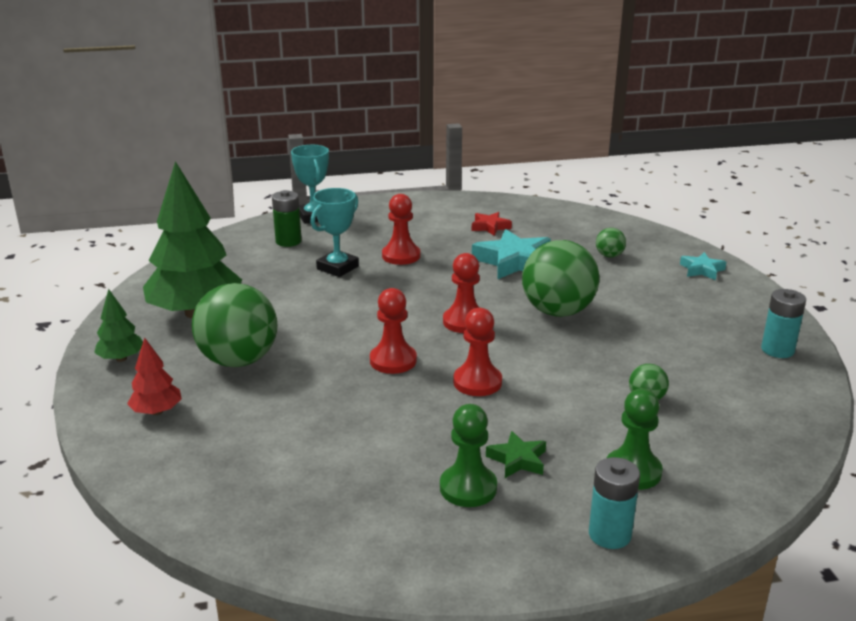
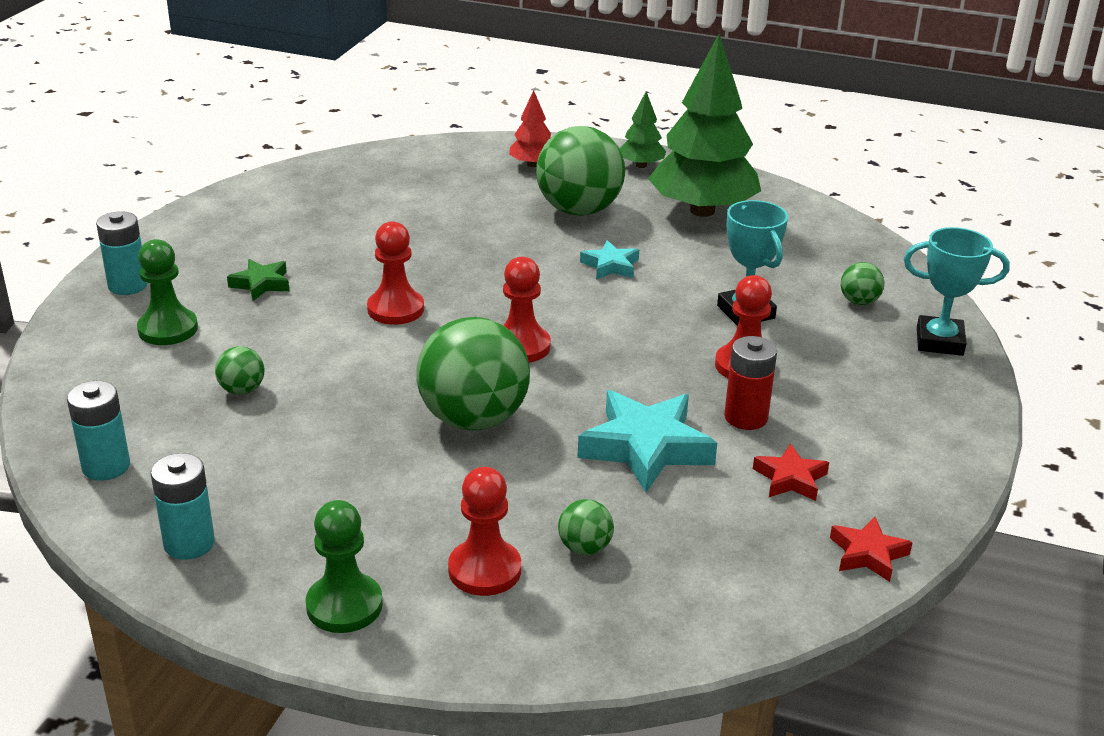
camera: 120 degrees right, 5 degrees up
(288, 241) = (859, 302): green battery -> green ball
(393, 361) = (489, 280): red pawn -> red pawn (484, 570)
(452, 245) = (746, 417): none -> red battery
(468, 488) = (262, 251): green pawn -> green pawn (344, 605)
(521, 205) = (868, 554): none -> red star
(702, 270) = (447, 620): turquoise star -> turquoise star (610, 266)
(782, 409) = (106, 466): none -> turquoise battery

